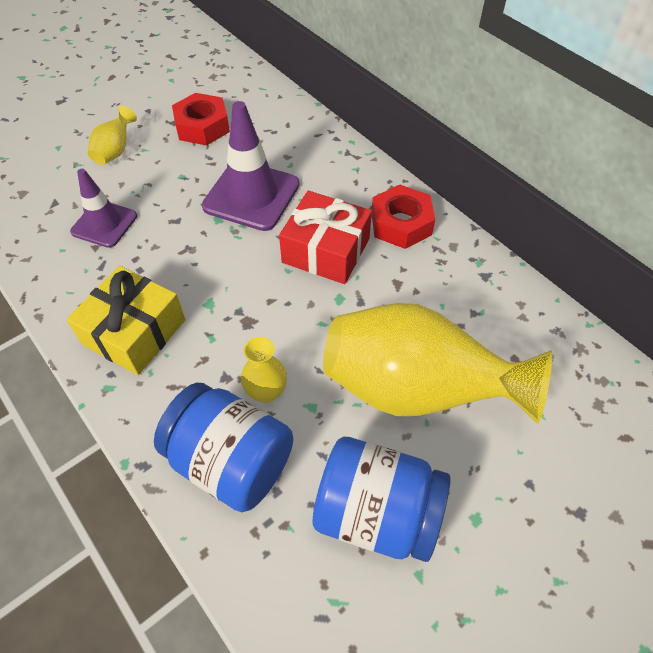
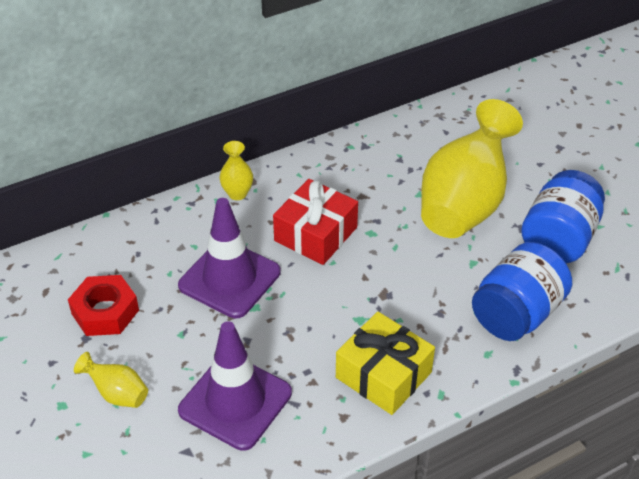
camera: 80 degrees left, 10 degrees down
(104, 224) = (235, 401): purple traffic cone -> purple traffic cone, size x1.59
(266, 392) = (457, 288): yellow vase -> yellow vase (237, 194)
(401, 223) = (296, 182): red nut -> none

